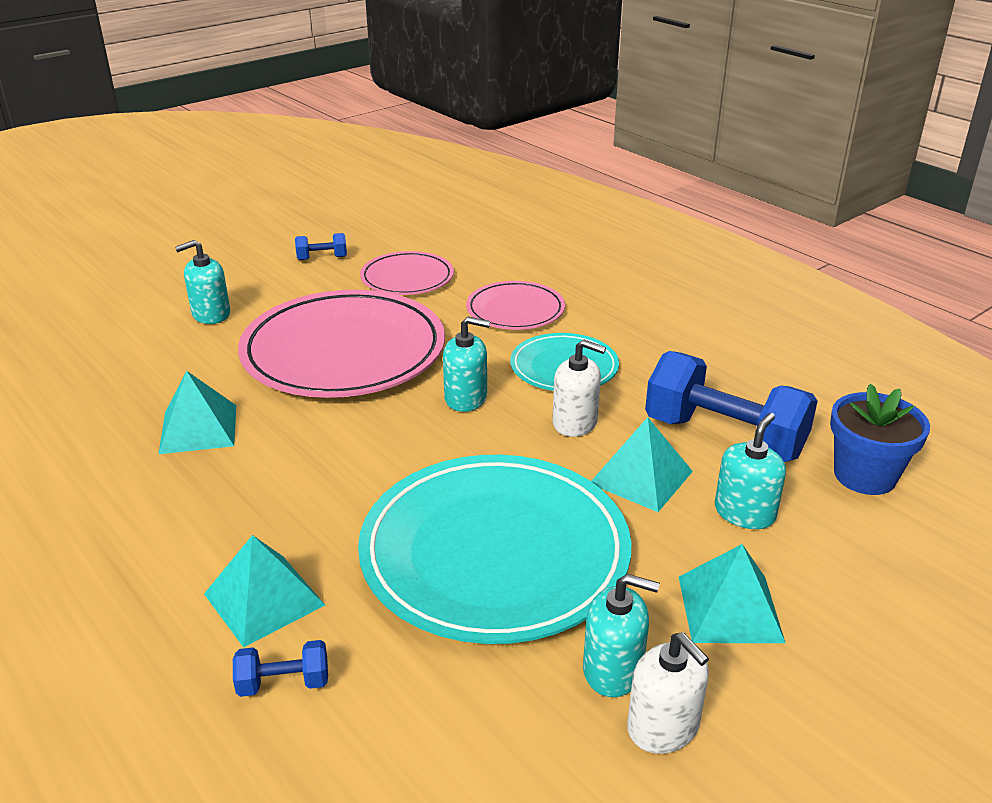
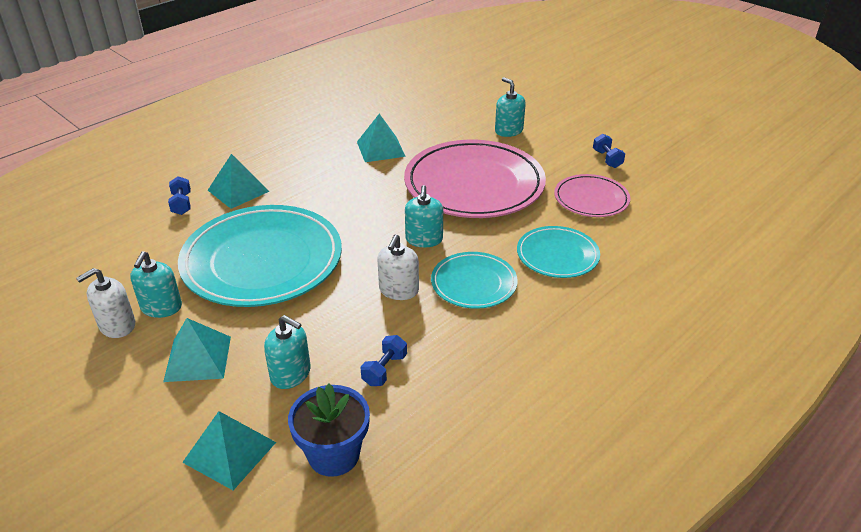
camera: 85 degrees right, 5 degrees up
(515, 310) = (557, 255): pink plate -> turquoise plate
(641, 477) = (334, 322): turquoise pyramid -> turquoise pyramid (229, 452)
(724, 437) = (384, 370): blue dumbbell -> blue dumbbell, size x0.44

